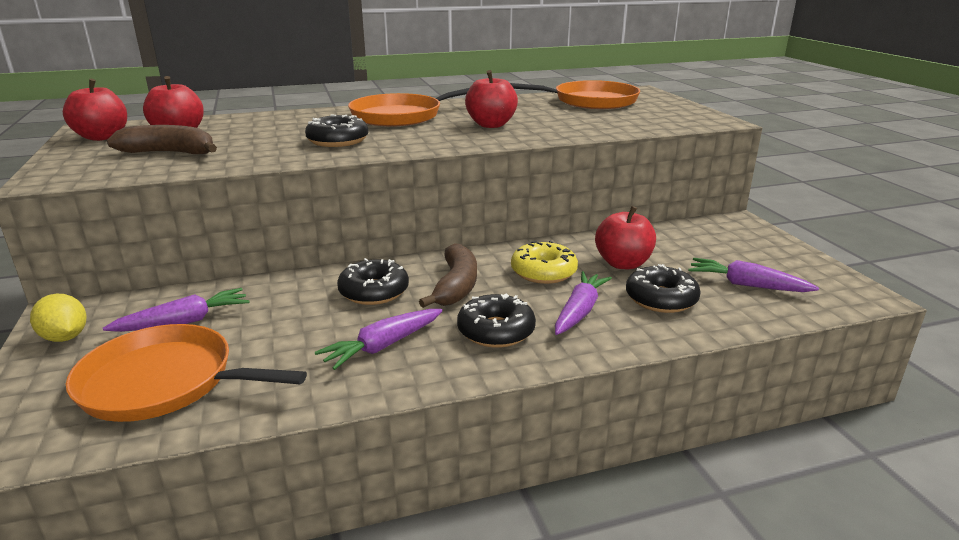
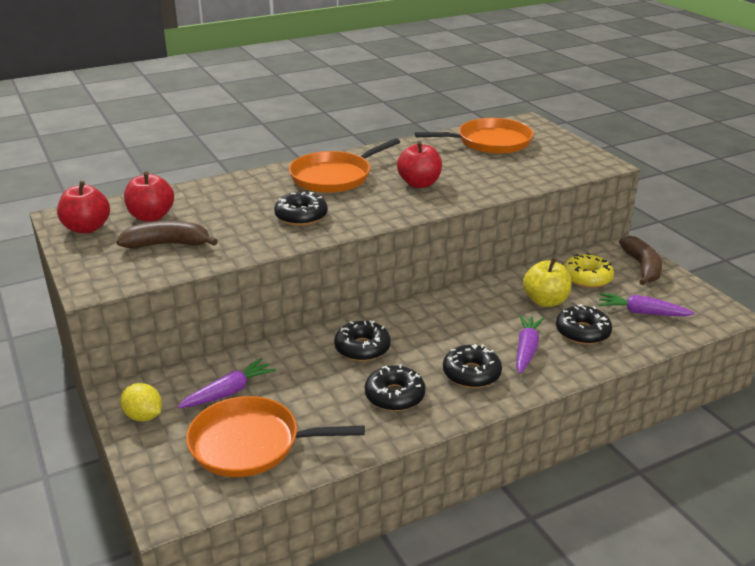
camera: 10 degrees left, 5 degrees up
(383, 346) = (394, 396): purple carrot -> black donut
(456, 286) = (424, 336): brown banana -> brown banana (642, 267)
(543, 272) = (487, 315): yellow donut -> yellow donut (587, 278)
(623, 263) = (545, 301): red apple -> yellow apple

